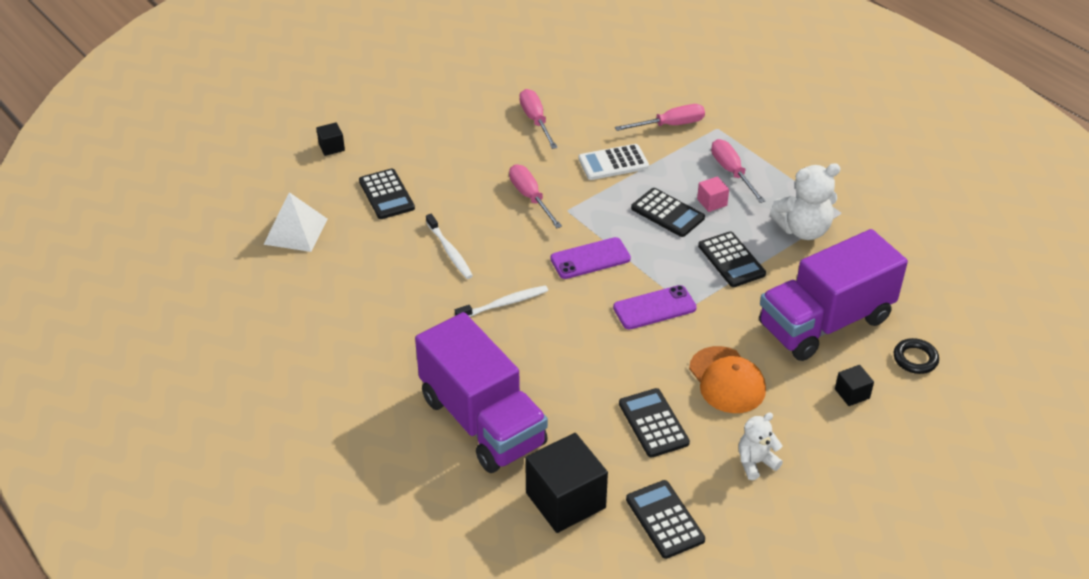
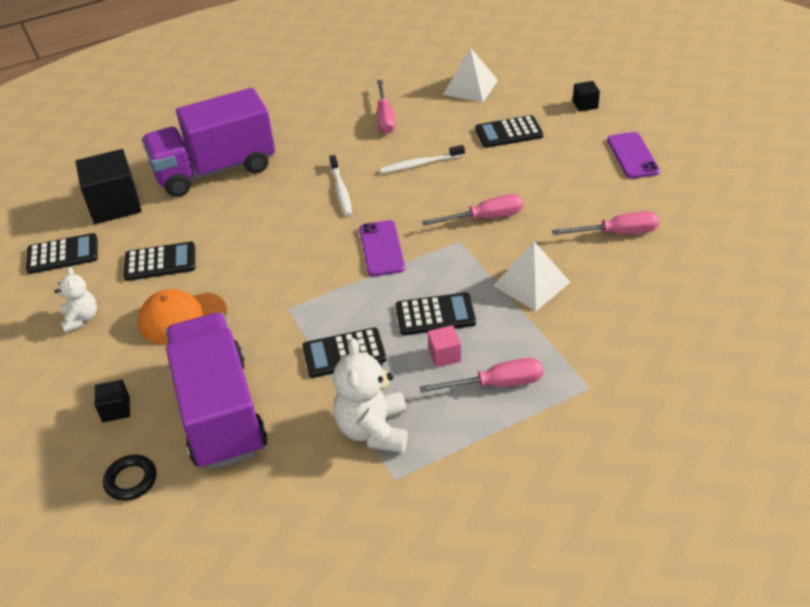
camera: 105 degrees right, 0 degrees up
(613, 163) = (531, 284): white calculator -> white pyramid
(654, 308) = (297, 283): purple phone -> purple phone (632, 156)
(667, 213) = (435, 315): black calculator -> black calculator turned 150 degrees counterclockwise
(670, 125) = (599, 343): pink screwdriver -> pink screwdriver (385, 118)

